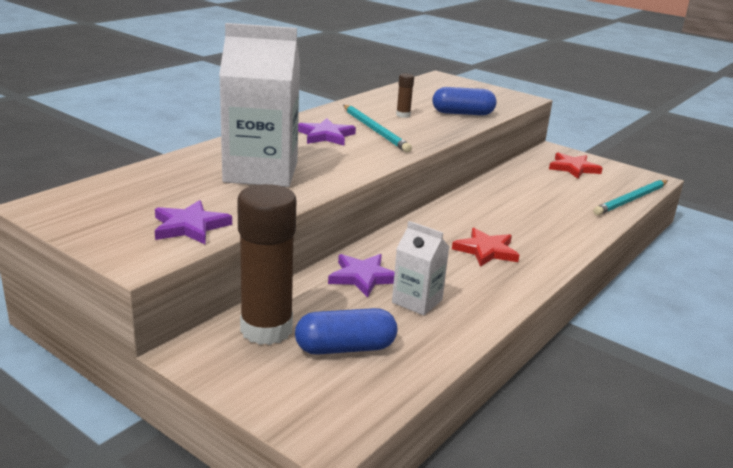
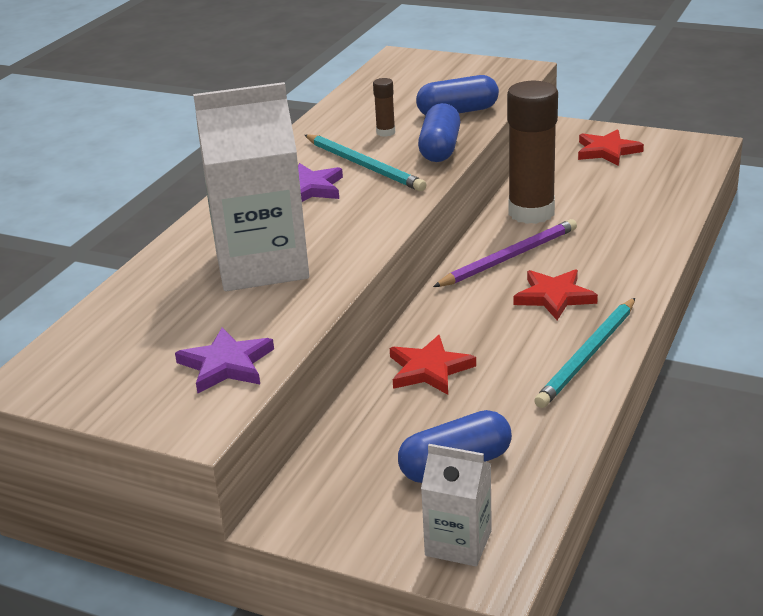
camera: 10 degrees left, 5 degrees up
(266, 329) = (354, 466): brown glue stick -> brown glue stick (531, 213)
(363, 277) = (429, 369): purple star -> red star
(417, 301) = (506, 385): white carton -> white carton (458, 543)
(436, 131) = (440, 149): none -> blue capsule
(465, 218) = (509, 257): none -> purple pencil
(631, 200) = (692, 182): turquoise pencil -> turquoise pencil (587, 356)

